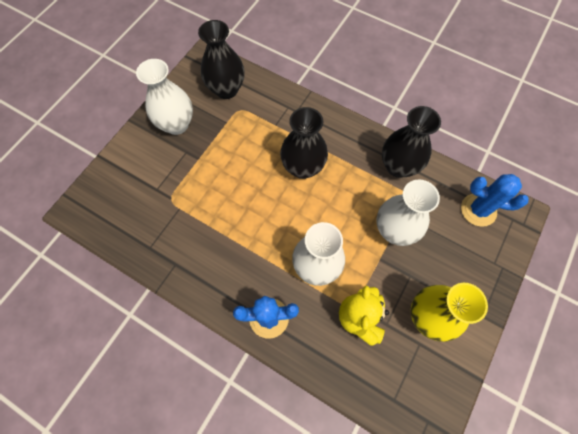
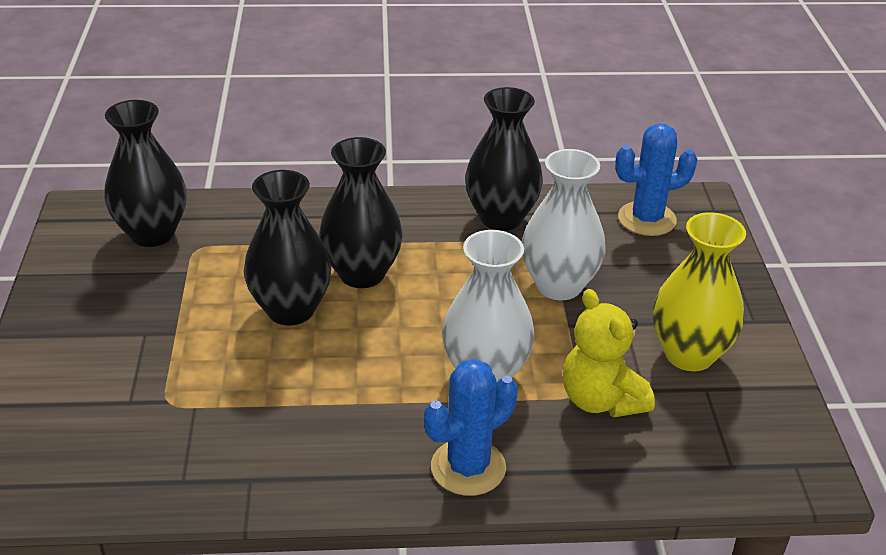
camera: 35 degrees left, 30 degrees down
(177, 124) = (97, 307): white vase -> none
(255, 173) = (291, 310): none -> black vase

